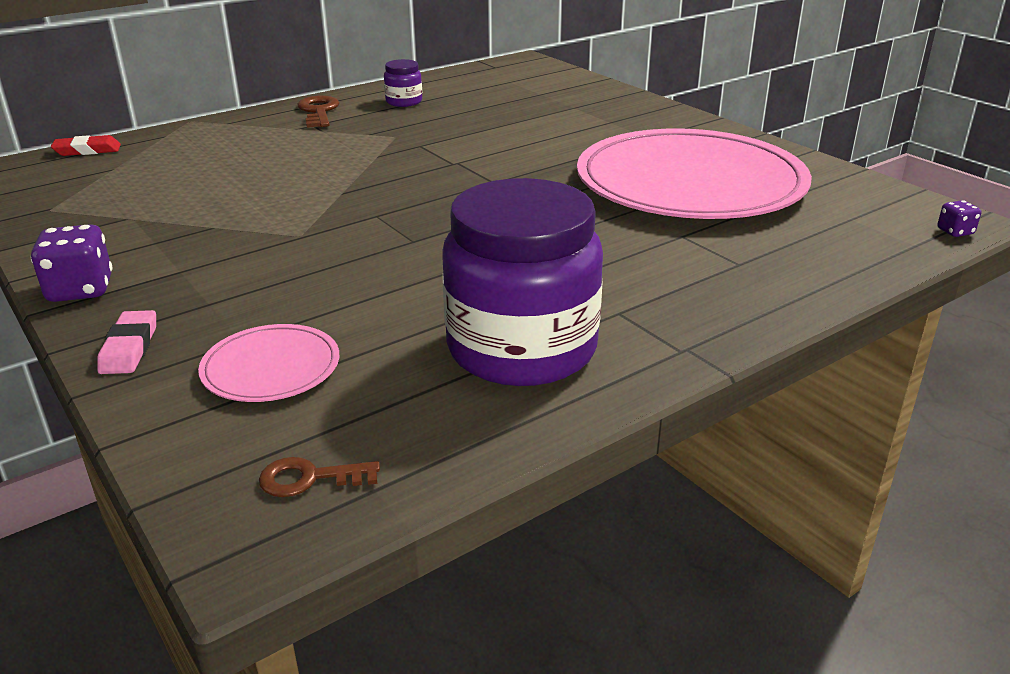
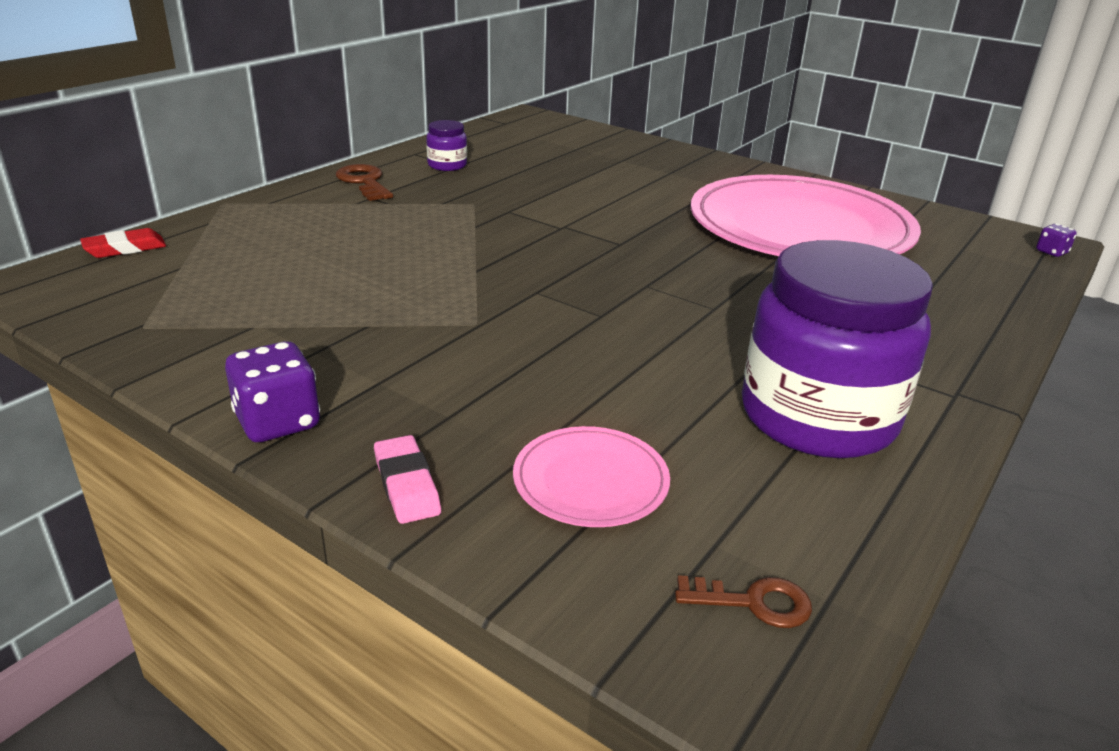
camera: 20 degrees left, 0 degrees up
(309, 478) = (754, 602): brown key -> brown key turned 150 degrees counterclockwise

